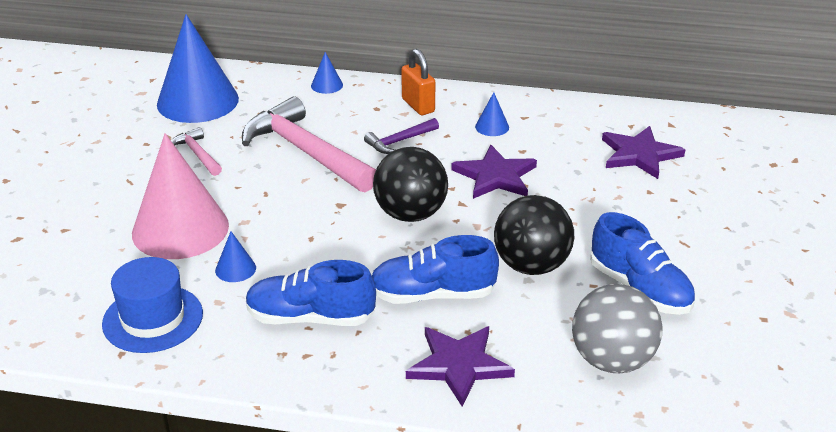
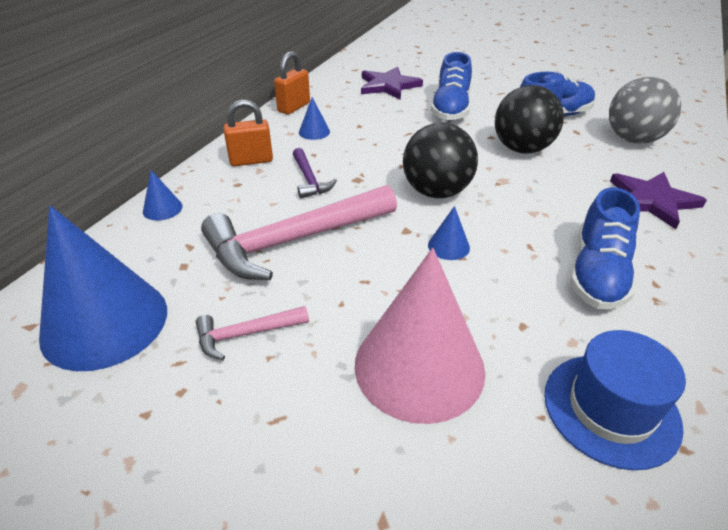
camera: 75 degrees left, 5 degrees up
(235, 269) = (511, 321): blue cone -> blue cone (448, 246)
(433, 295) = (559, 198): blue shoe -> blue shoe (450, 109)
(495, 176) = (392, 143): purple star -> none
(539, 105) = (294, 107): none -> orange padlock

